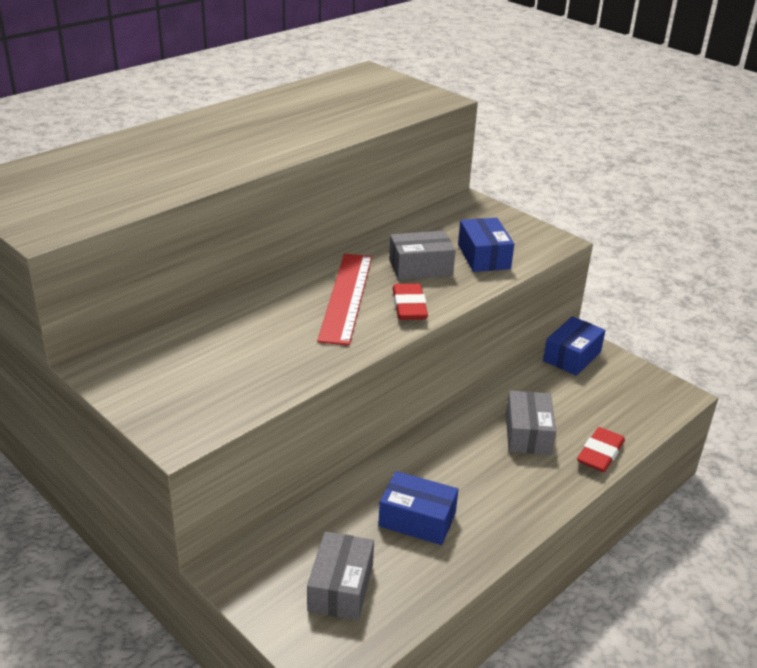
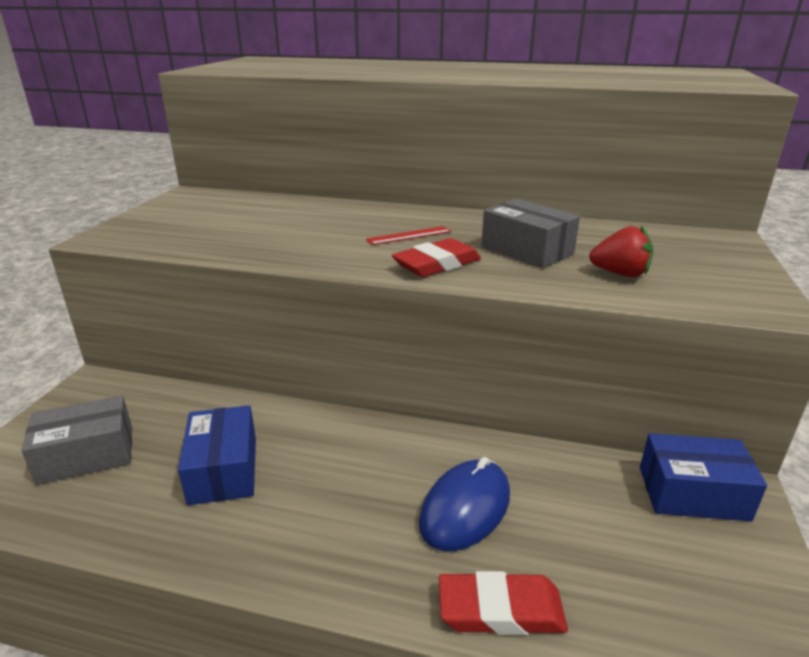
camera: 60 degrees right, 5 degrees down
(346, 297) = (409, 235): red ruler -> red ruler, size x0.44
(483, 256) = (620, 274): blue box -> red strawberry
(528, 434) = (465, 508): grey box -> blue mouse

